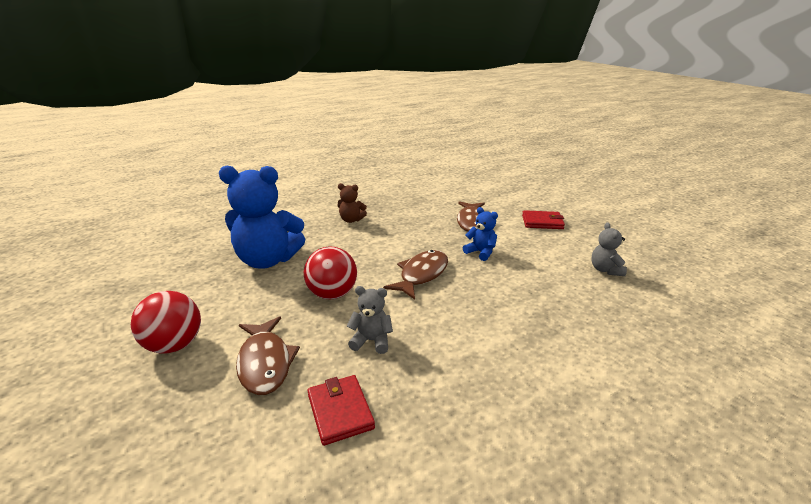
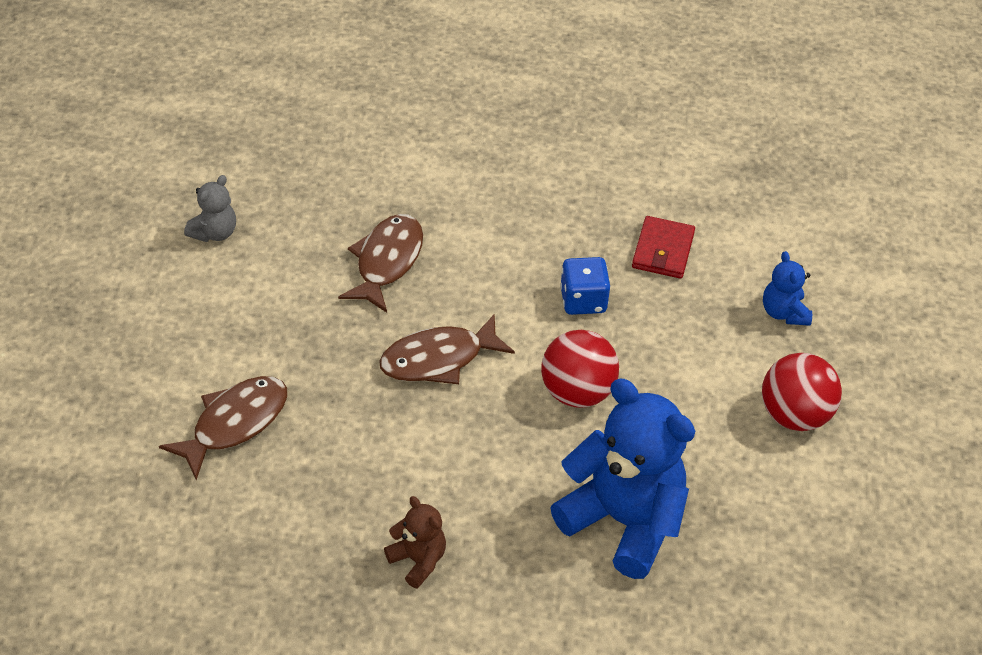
camera: 145 degrees left, 20 degrees up
(265, 363) = (705, 336): brown fish -> brown fish (387, 262)
(371, 341) = (583, 300): grey teddy bear -> blue dice
(481, 252) = (315, 351): blue teddy bear -> blue teddy bear (784, 312)
(542, 222) = (135, 356): red wallet -> none

